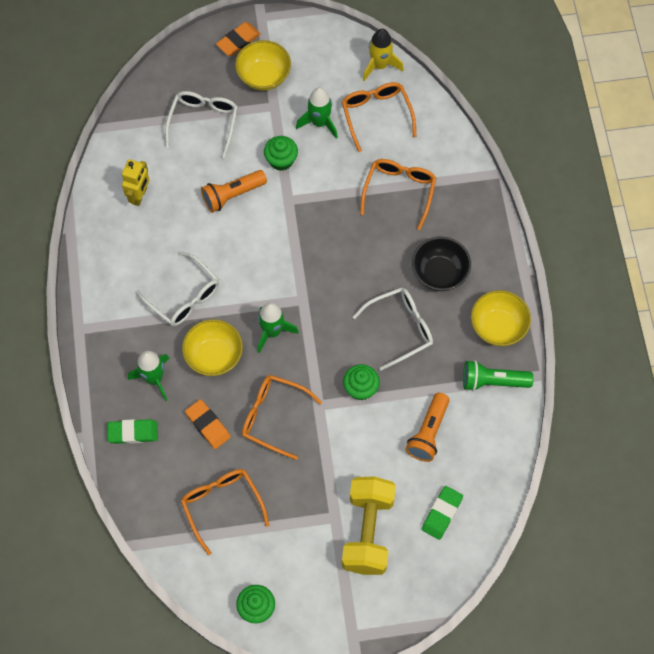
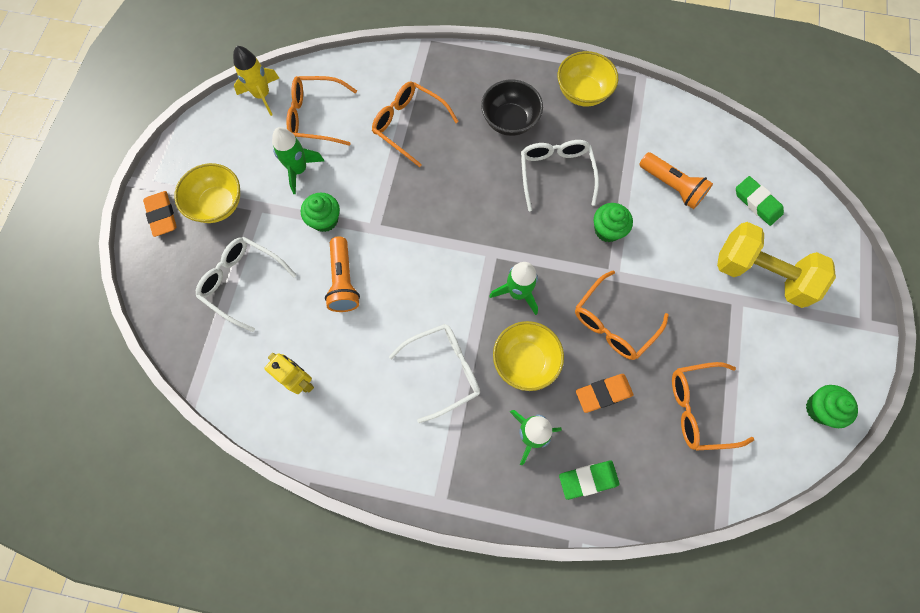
camera: 70 degrees left, 5 degrees up
(133, 433) = (588, 479): green eraser -> green eraser turned 60 degrees clockwise
(493, 381) = (636, 115): green flashlight -> none

